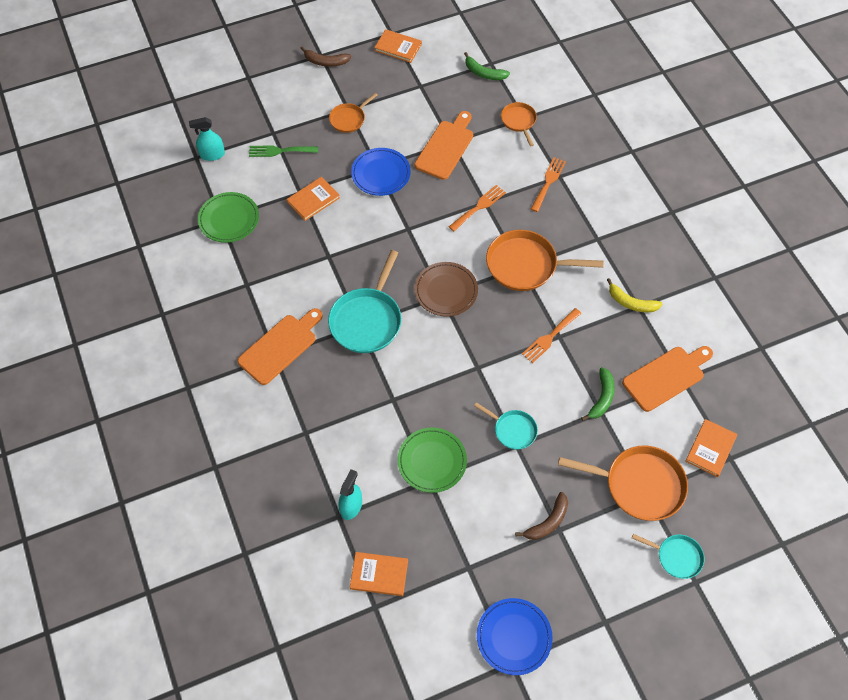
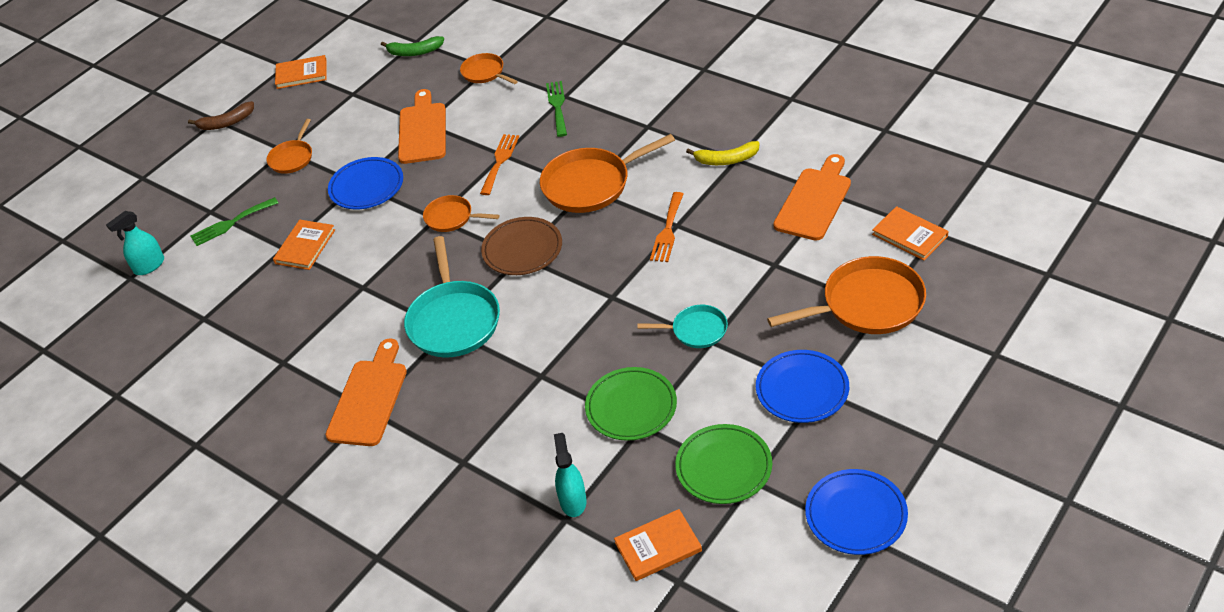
camera: 25 degrees left, 15 degrees down
(229, 219) = (215, 314): green plate -> green plate (724, 467)
(418, 235) = (451, 217): none -> orange pan
(548, 182) = (557, 106): orange fork -> green fork
(548, 522) = (802, 389): brown banana -> blue plate
(602, 398) = (765, 252): green banana -> none
(677, 557) = (958, 343): turquoise pan -> none
(710, 449) = (909, 235): orange book -> orange book turned 45 degrees counterclockwise

